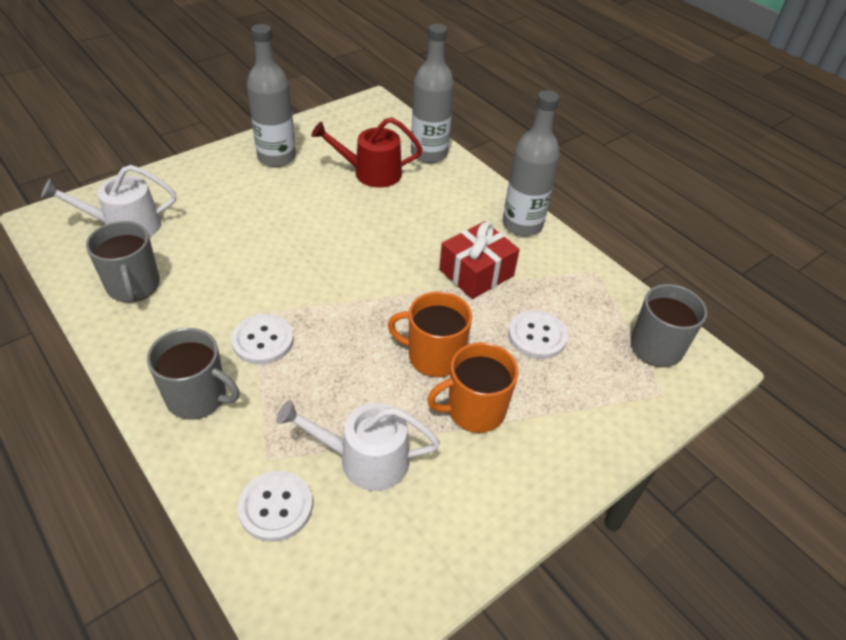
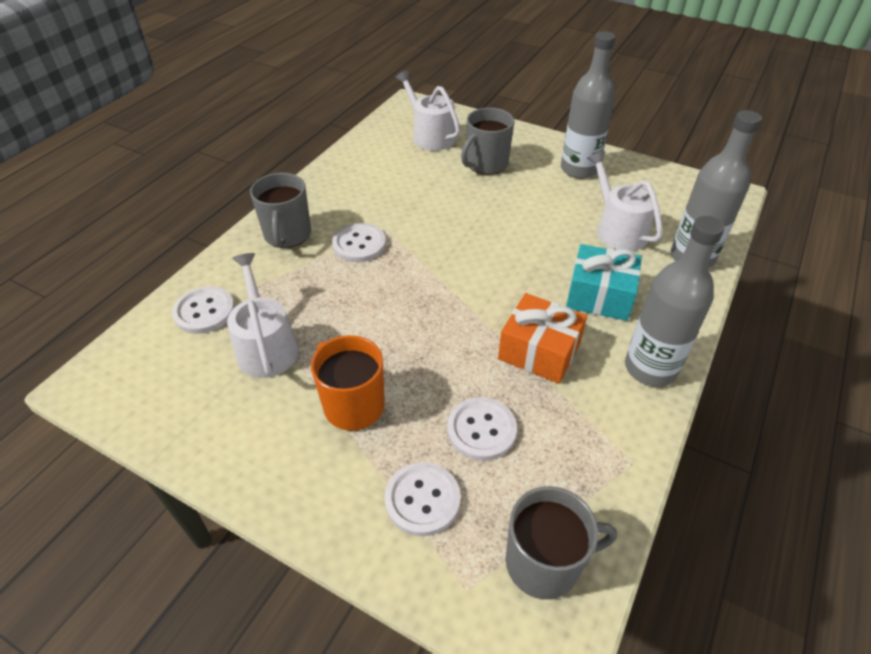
camera: 70 degrees right, 0 degrees up
(133, 286) = (373, 164): grey mug -> grey mug (486, 164)
(371, 173) = (618, 229): red watering can -> white watering can
(434, 356) = (403, 354): orange mug -> none
(438, 216) = (599, 296): none -> turquoise gift
(476, 273) = (539, 351): red gift -> orange gift
(587, 394) = (422, 500): none -> white button

